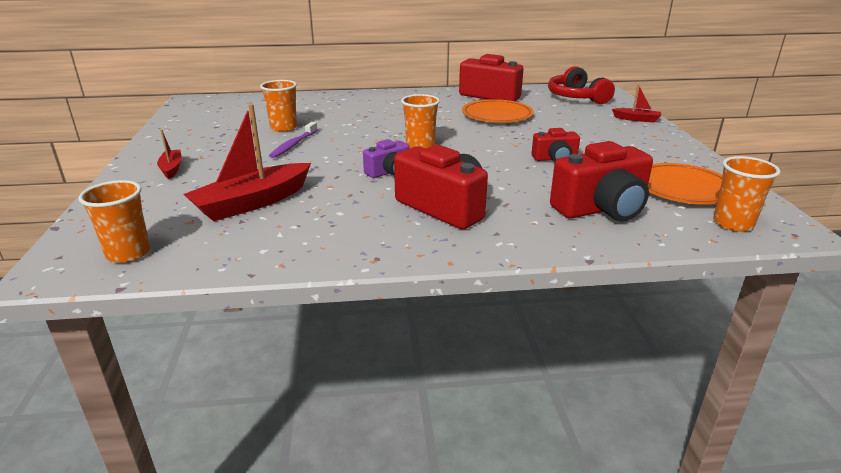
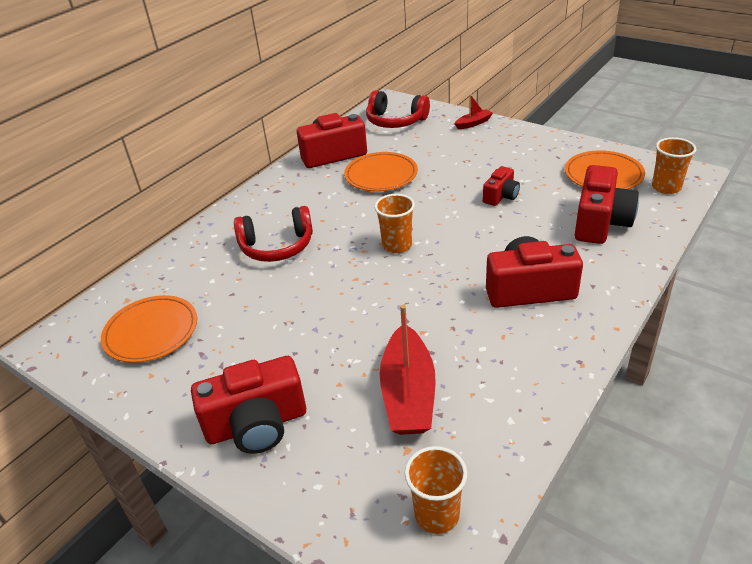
camera: 45 degrees left, 10 degrees up
(171, 169) = (257, 424): red boat -> red camera
(228, 116) = (151, 332): none -> orange plate
(283, 128) = (243, 305): orange cup -> none
(293, 145) = (299, 316): purple toothbrush -> none
(358, 116) = (277, 246): none -> red headphones
(389, 172) = (432, 287): purple camera -> none

